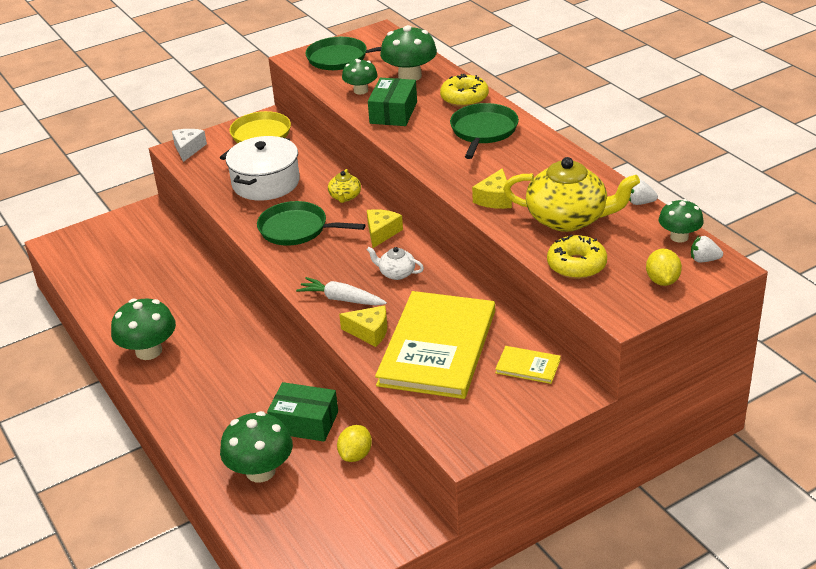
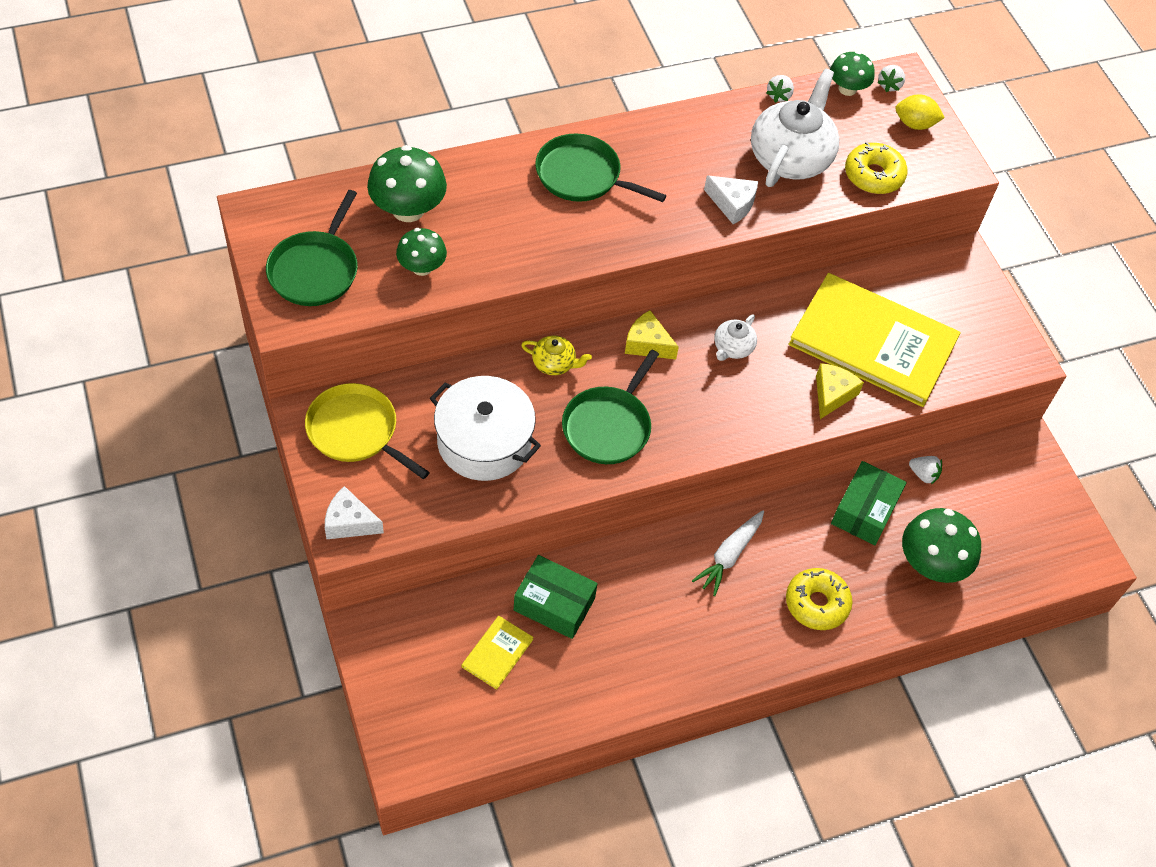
camera: 85 degrees left, 20 degrees up
(149, 351) = (698, 655): green mushroom -> none
(341, 299) = (766, 408): white carrot -> white carrot (729, 555)
(355, 455) = (923, 474): yellow lemon -> white strawberry
(393, 112) = (498, 247): green box -> green box (554, 604)
(464, 98) = (494, 172): yellow donut -> yellow donut (816, 603)
(495, 199) = (732, 204): yellow cheese -> white cheese
(528, 366) = (918, 279): yellow book -> yellow book (497, 653)
(568, 219) = (790, 157): yellow teapot -> white teapot

